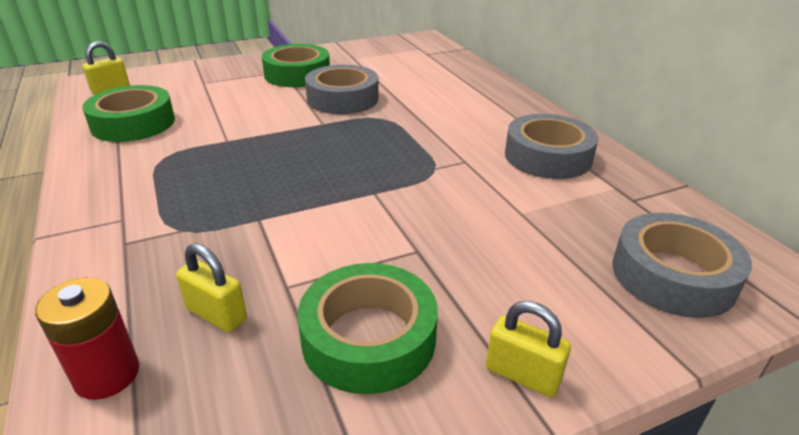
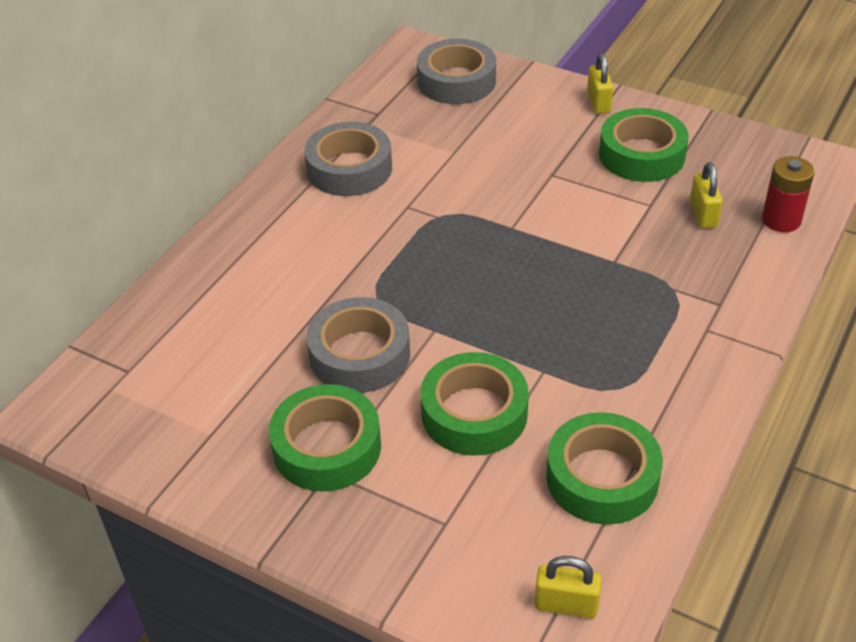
camera: 125 degrees left, 10 degrees up
(243, 110) = (474, 413): none -> green tape

